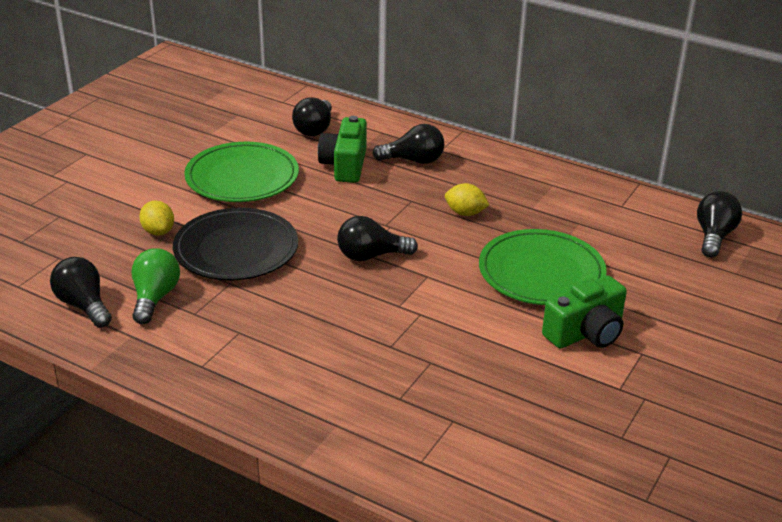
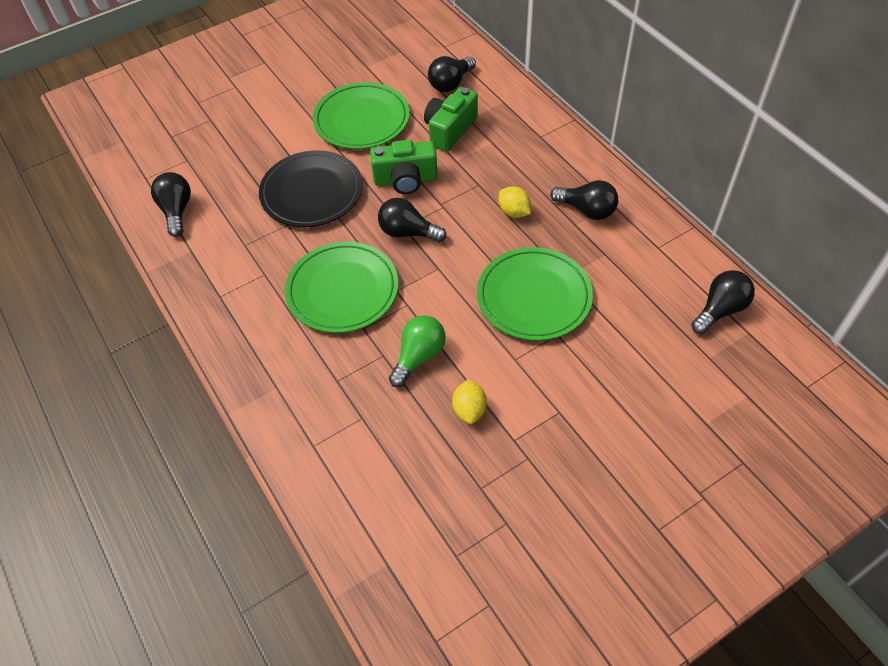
camera: 30 degrees right, 20 degrees up
(155, 298) = (227, 220): green light bulb -> green light bulb (419, 356)
(158, 231) = (268, 156): yellow lemon -> yellow lemon (469, 410)
(340, 321) = (342, 290): none -> green plate
(413, 160) = (509, 141): black light bulb -> black light bulb (587, 210)
(586, 333) = (527, 373): green camera -> green camera (405, 179)

